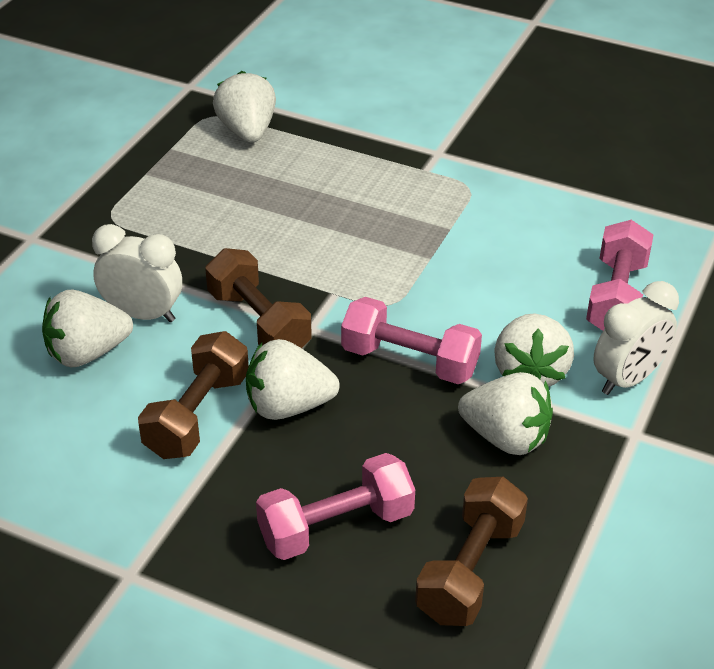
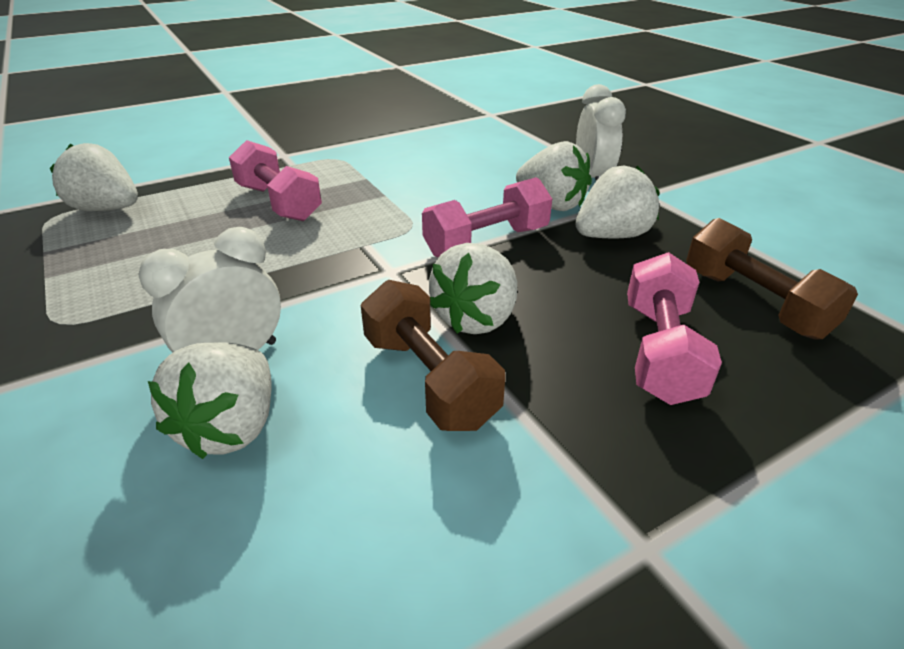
camera: 55 degrees left, 5 degrees down
(259, 322) = (348, 293): brown dumbbell -> none
(616, 297) = (511, 156): pink dumbbell -> pink dumbbell (279, 203)

